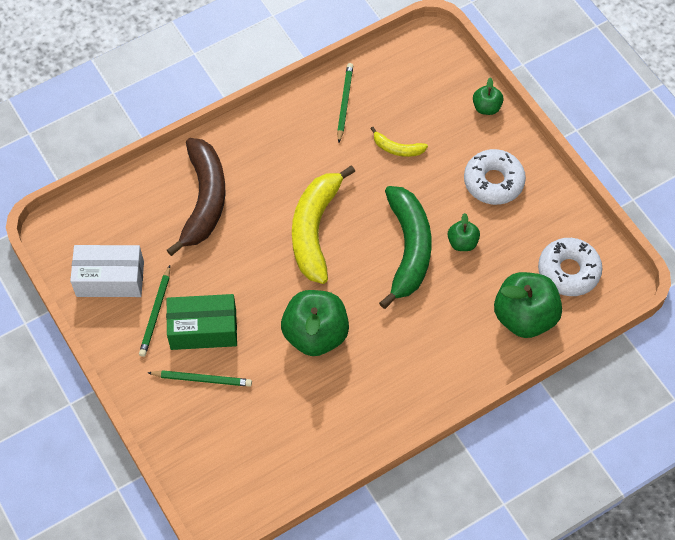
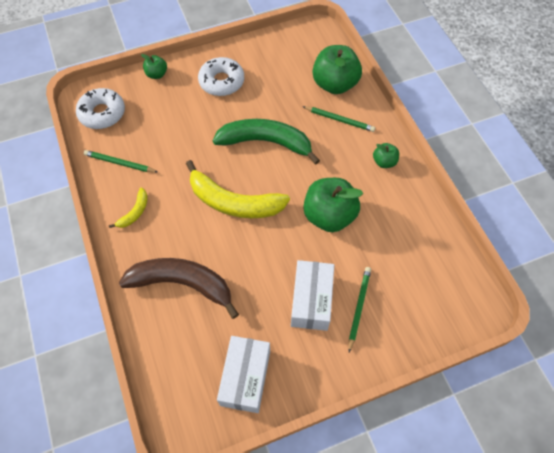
camera: 80 degrees left, 0 degrees up
(155, 313) = (288, 339): green pencil -> green pencil (339, 120)
(203, 329) = (311, 300): green box -> white box
(397, 148) = (174, 135): yellow banana -> yellow banana (134, 212)
(462, 242) = (268, 108): green apple -> green apple (384, 162)
(568, 271) = (304, 54): white donut -> white donut (102, 113)

